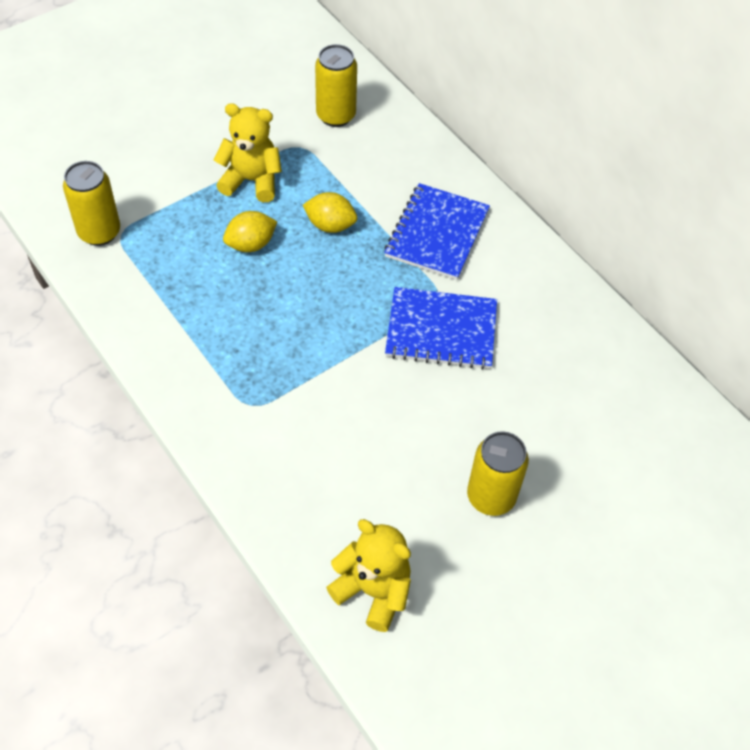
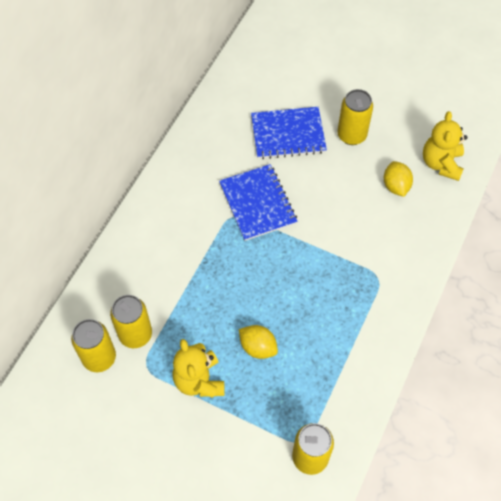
camera: 115 degrees left, 5 degrees up
(330, 225) = (211, 306): yellow lemon -> yellow lemon (396, 186)
(342, 151) = (135, 334): none -> yellow can
(437, 233) = (180, 239): blue notebook -> blue notebook (288, 134)

